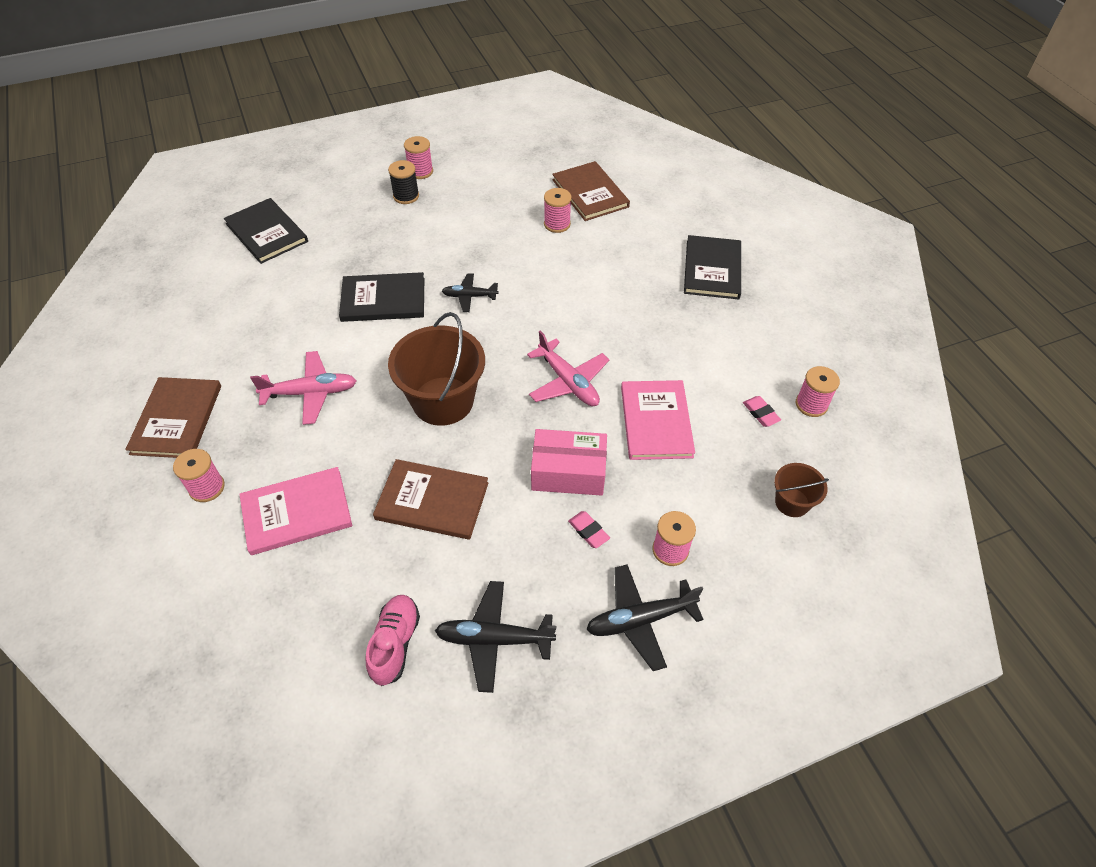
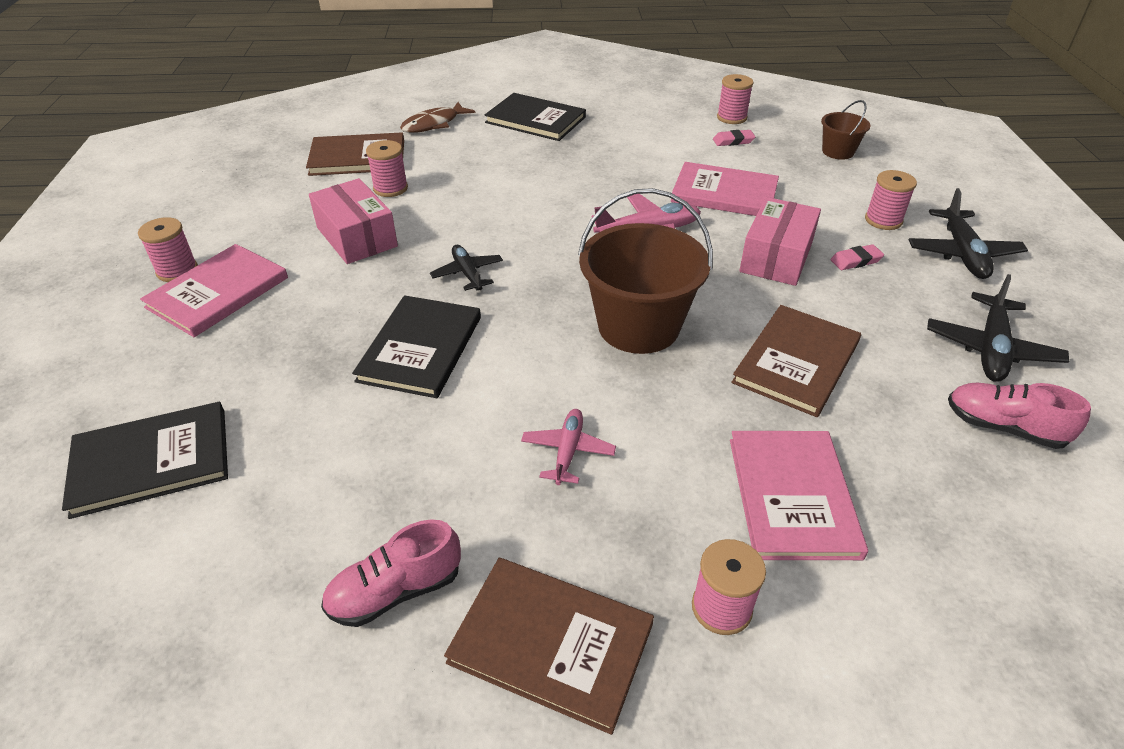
camera: 70 degrees left, 10 degrees down
(200, 351) = (395, 591): none -> pink shoe
(311, 393) = (568, 451): pink plane -> pink plane, size x0.64
(406, 196) = (218, 292): black spool -> pink book
(469, 296) = (467, 273): black plane -> black plane turned 135 degrees clockwise
(488, 230) = (357, 237): none -> pink box
(665, 214) = (434, 124): none -> brown fish

